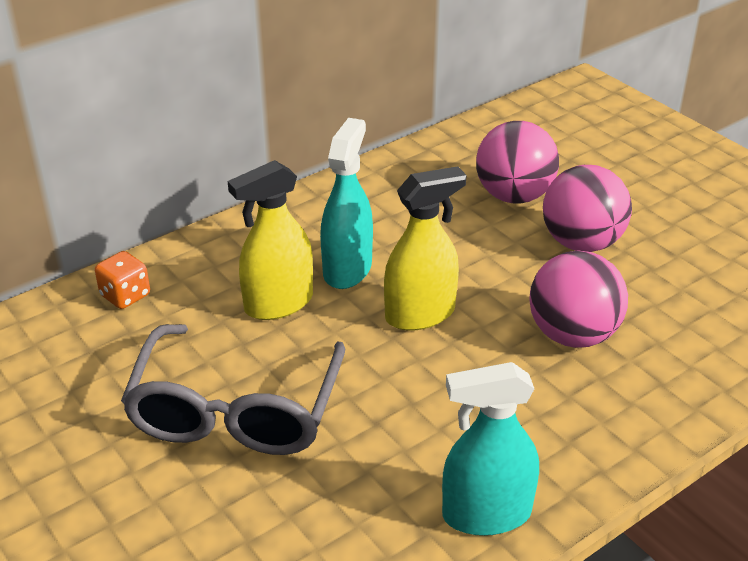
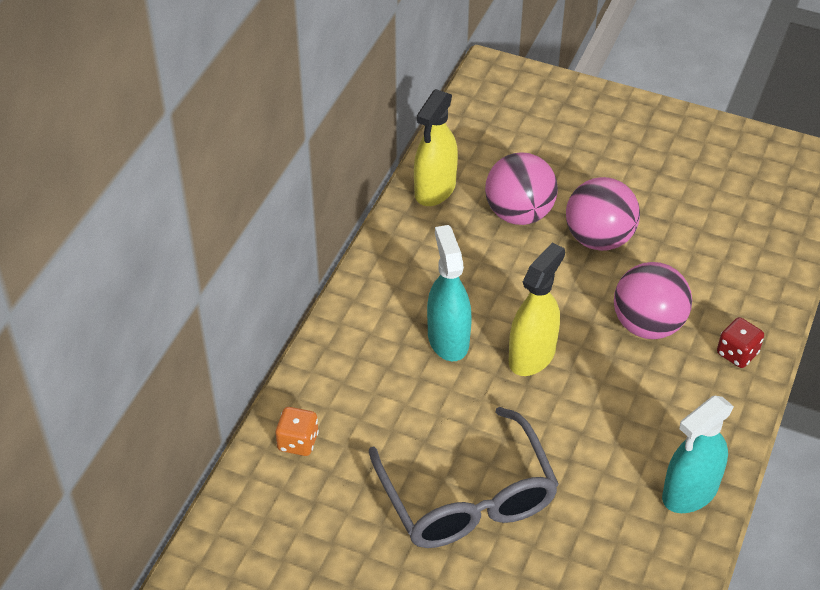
camera: 30 degrees left, 10 degrees up
(278, 303) = (422, 394): yellow spray bottle -> yellow spray bottle (435, 189)
(659, 401) = (737, 353): none -> red dice

